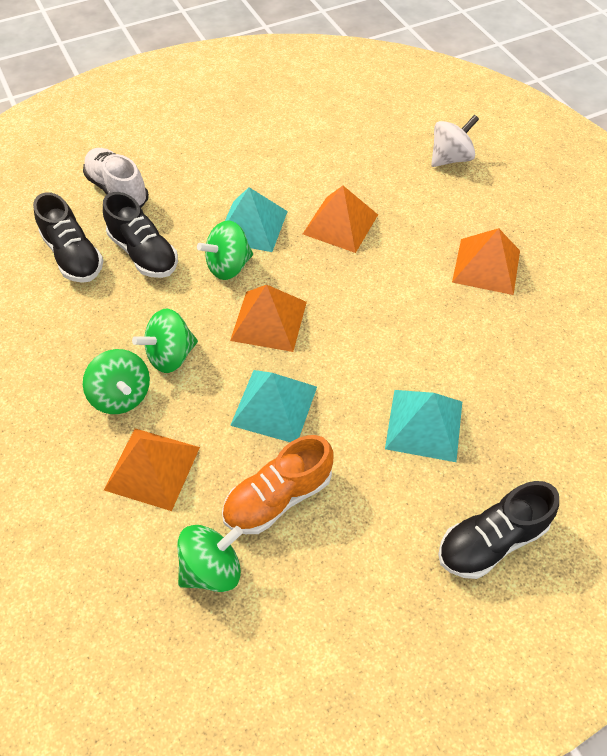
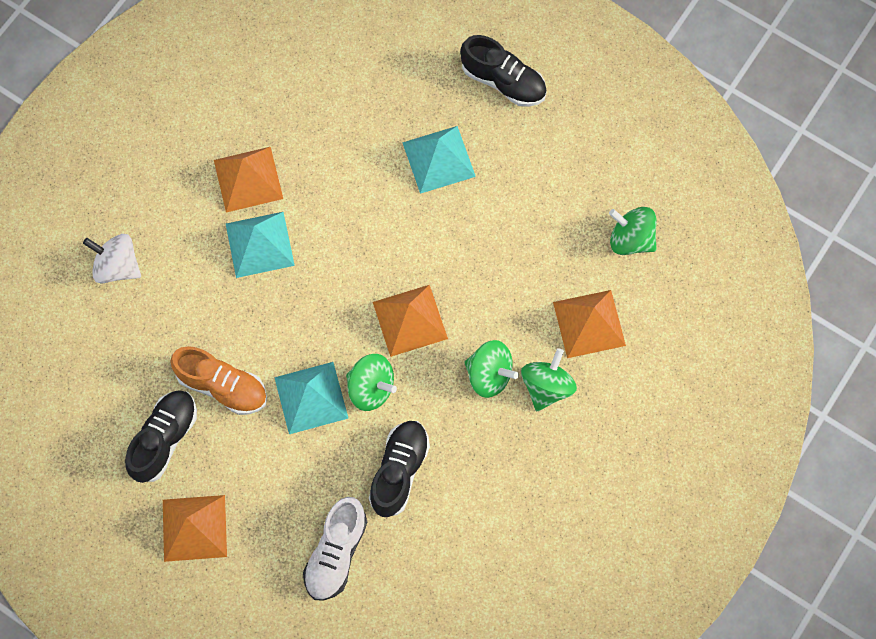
camera: 120 degrees left, 15 degrees up
(73, 256) = (439, 532): black shoe -> black shoe (164, 439)
(274, 405) = (486, 270): turquoise pyramid -> turquoise pyramid (259, 244)
(278, 497) = (556, 226): orange shoe -> orange shoe (222, 386)
(340, 224) = (265, 322): orange pyramid -> orange pyramid (194, 528)

